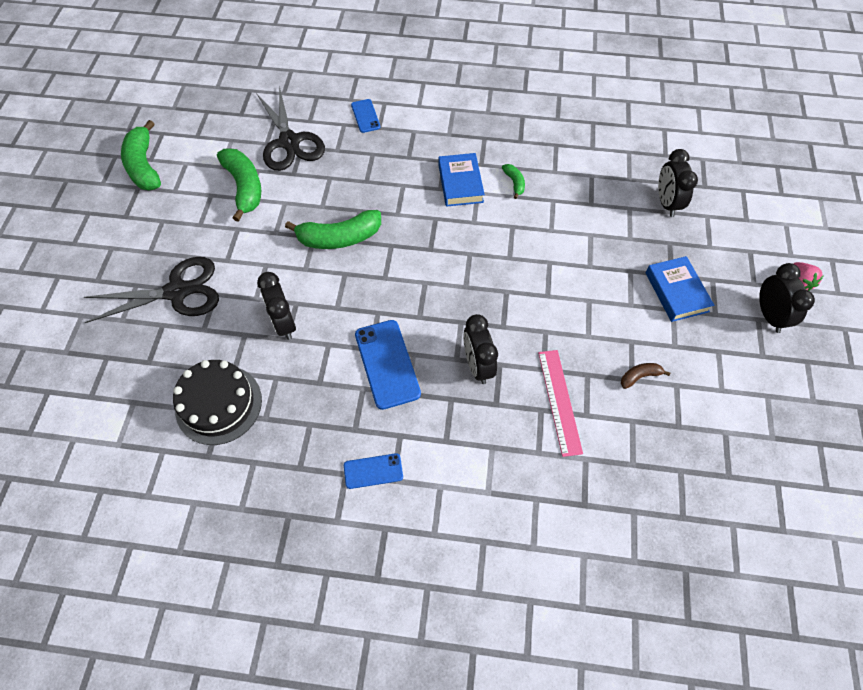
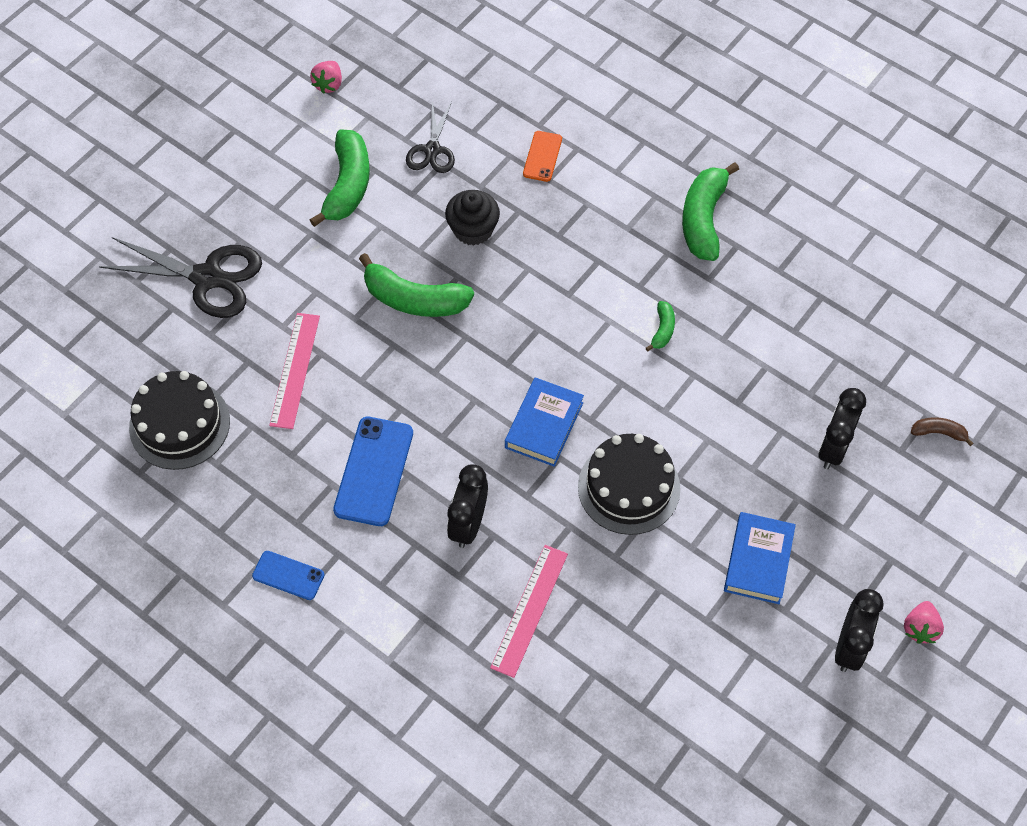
camera: 30 degrees right, 0 degrees up
(144, 166) = (255, 106): green banana -> green banana (703, 219)
(190, 132) = (329, 84): none -> pink strawberry
(284, 323) = (295, 370): black clock -> pink ruler
(289, 142) = (432, 150): black scissors -> black scissors, size x0.60
(350, 177) = (473, 229): none -> black cupcake
(365, 116) = (542, 156): blue phone -> orange phone
(460, 183) = (597, 299): blue book -> blue book (544, 425)
(564, 287) = (629, 487): none -> black cake
(639, 376) = (639, 632): brown banana -> brown banana (938, 433)

